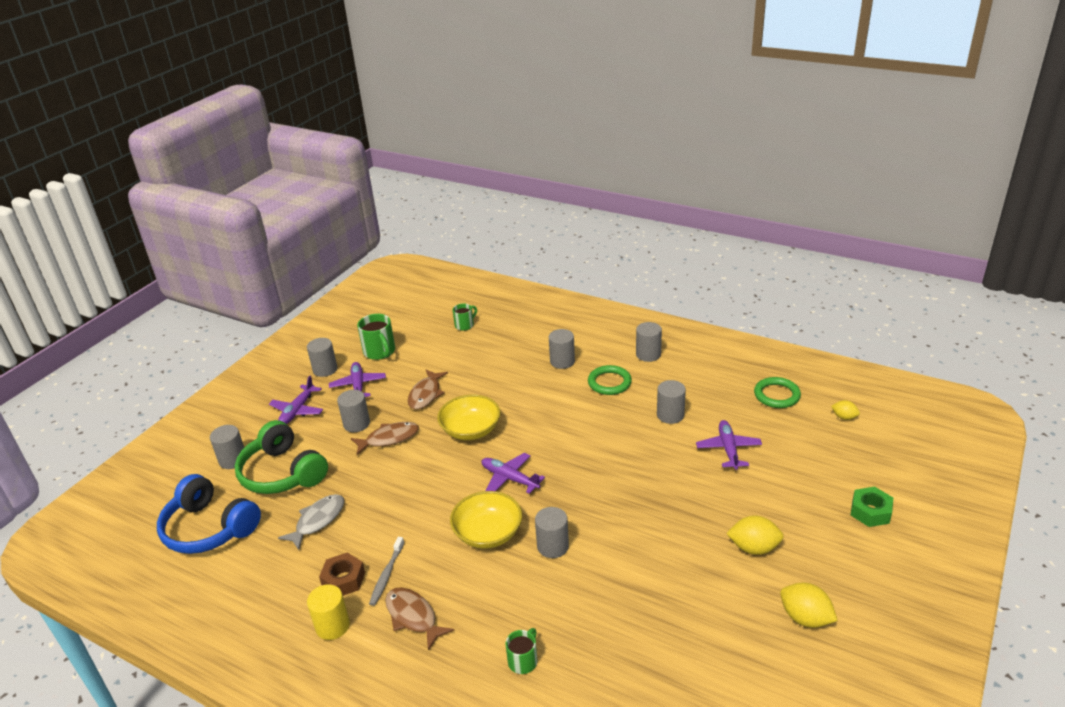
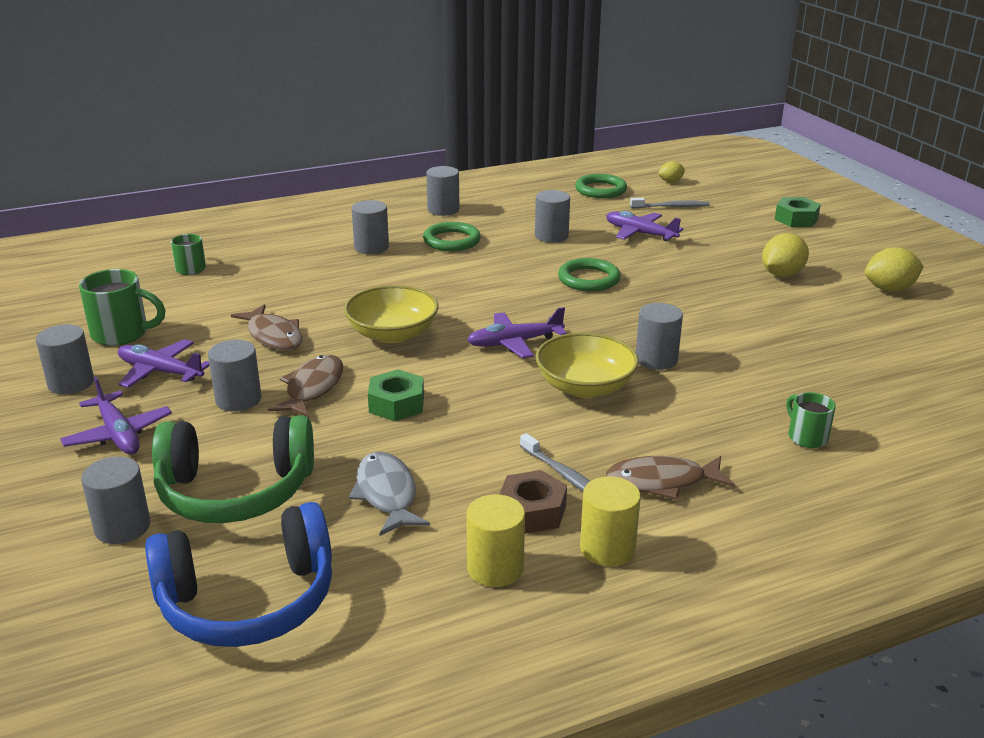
camera: 55 degrees left, 5 degrees down
(286, 592) = (495, 568): none -> yellow cylinder
(401, 475) = (396, 404): none -> green nut
(628, 463) = (589, 279): none -> green ring
(796, 440) = (671, 207): none -> grey toothbrush

